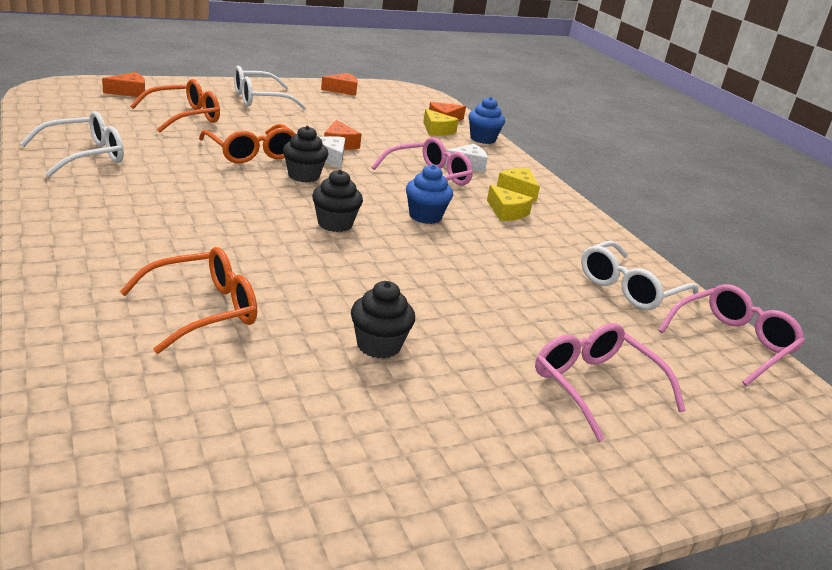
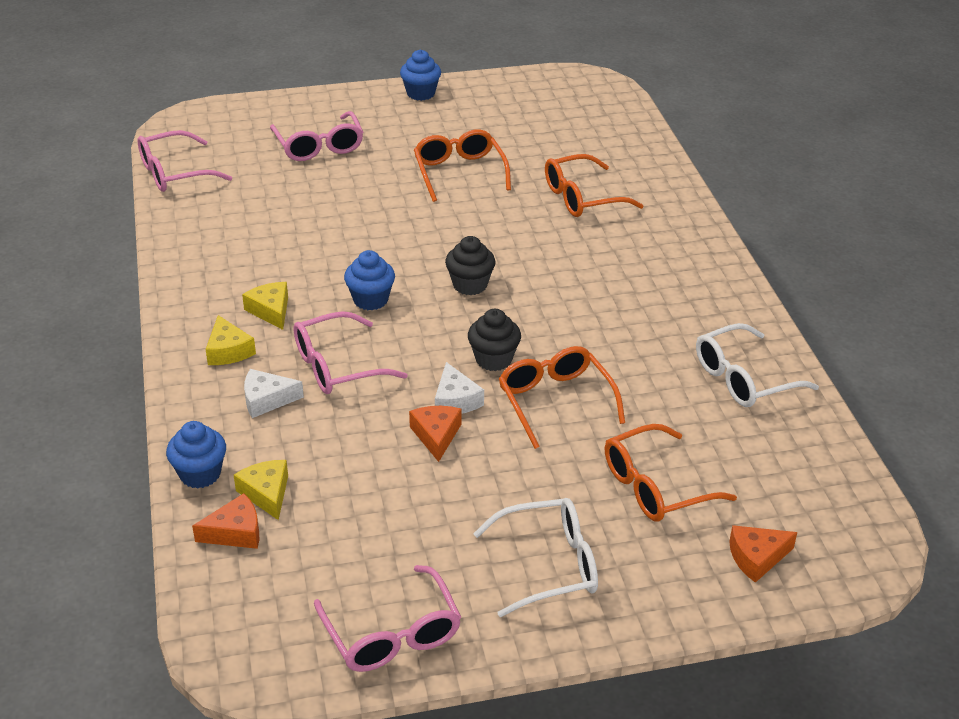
camera: 165 degrees left, 10 degrees up
(342, 90) = (391, 633): orange cheese -> pink glasses
(378, 345) = (459, 173): black cupcake -> orange glasses
(502, 517) = (421, 93): none -> blue cupcake
(630, 288) = (214, 219): white glasses -> none

